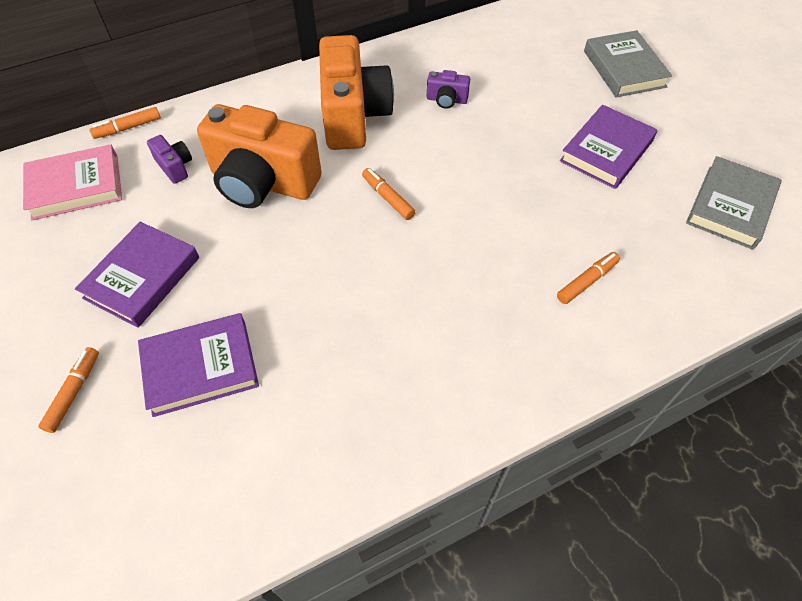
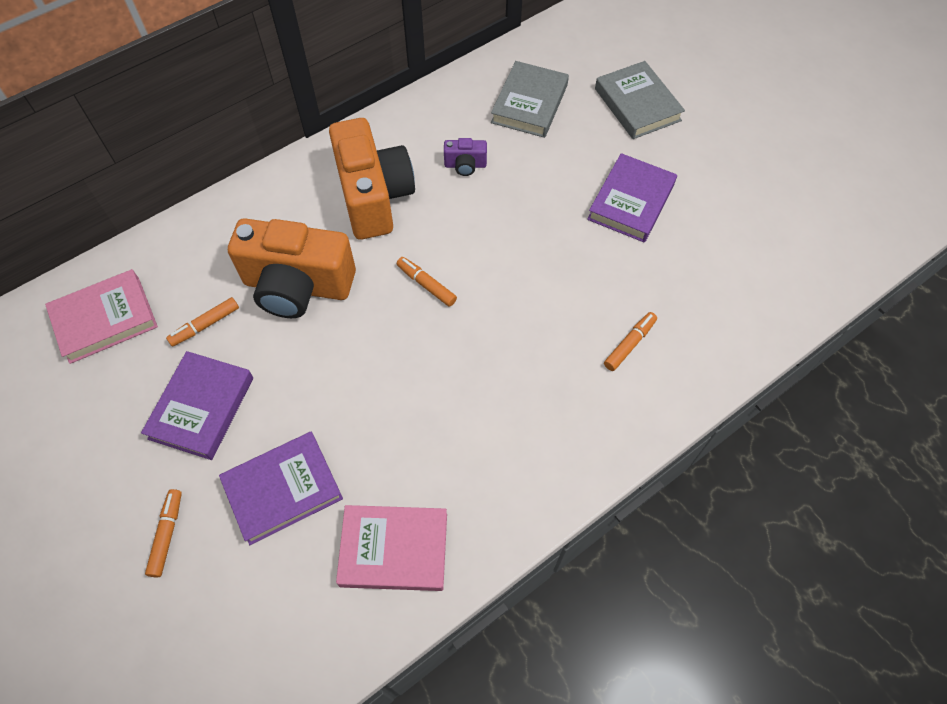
camera: 10 degrees left, 5 degrees up
(128, 128) = (141, 244): orange marker -> orange marker (205, 325)
(175, 167) = (202, 282): purple camera -> none
(300, 447) = (394, 549): none -> pink book
(730, 207) = (753, 246): grey book -> grey book (529, 104)

